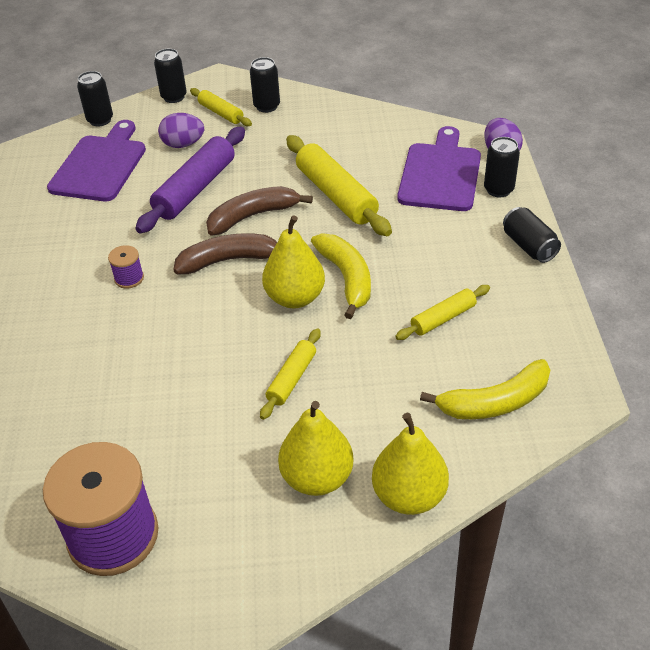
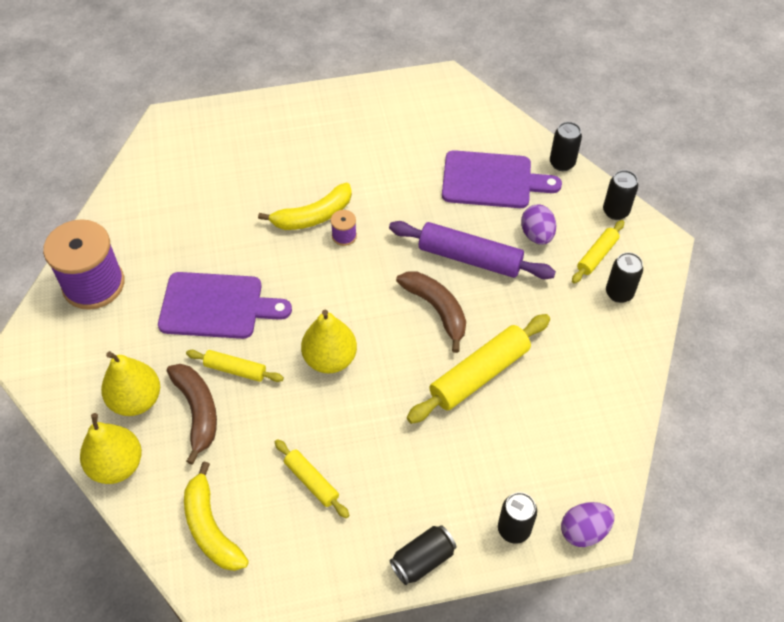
camera: 80 degrees right, 10 degrees up
(229, 260) = (373, 302): brown banana -> brown banana (197, 411)
(346, 278) = (358, 397): yellow banana -> yellow banana (313, 216)
(440, 174) = (531, 469): purple cutting board -> purple cutting board (217, 306)

